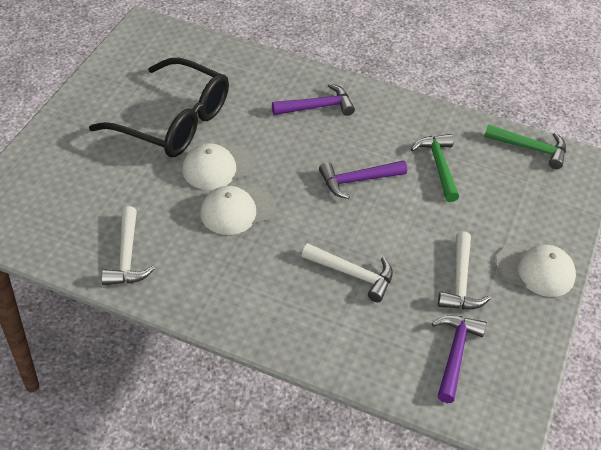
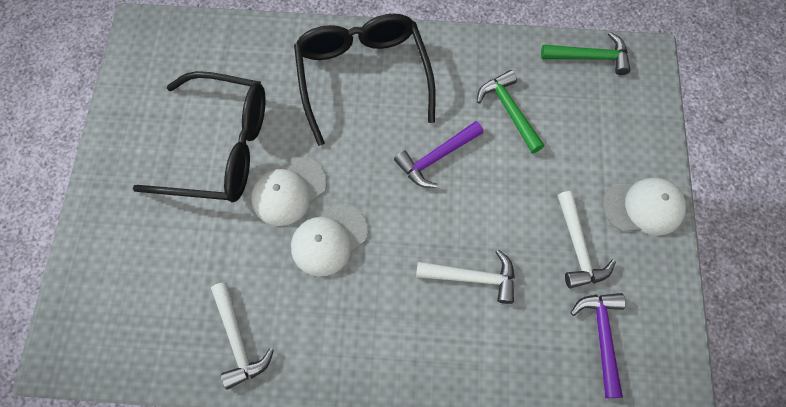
camera: 15 degrees left, 20 degrees up
(317, 107) = (363, 76): purple hammer -> black glasses

